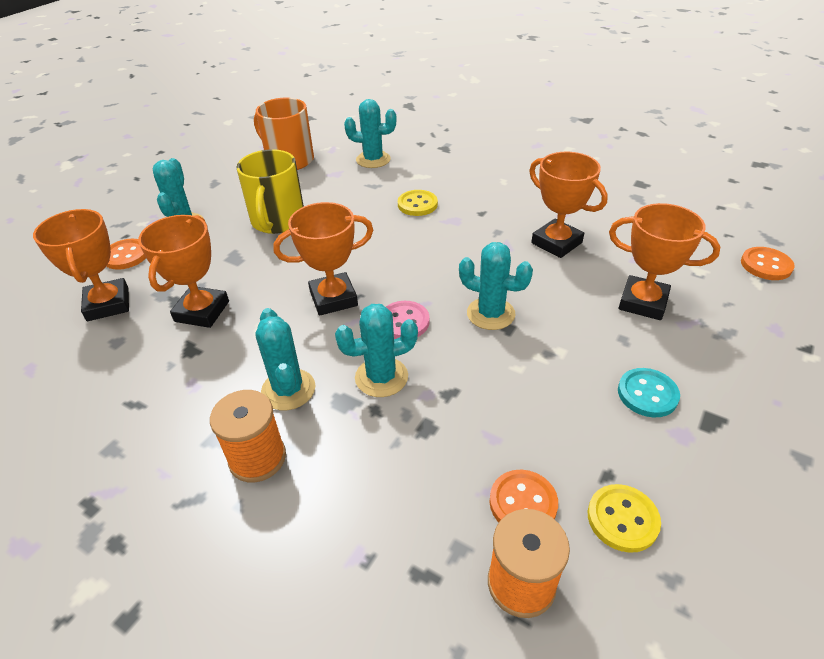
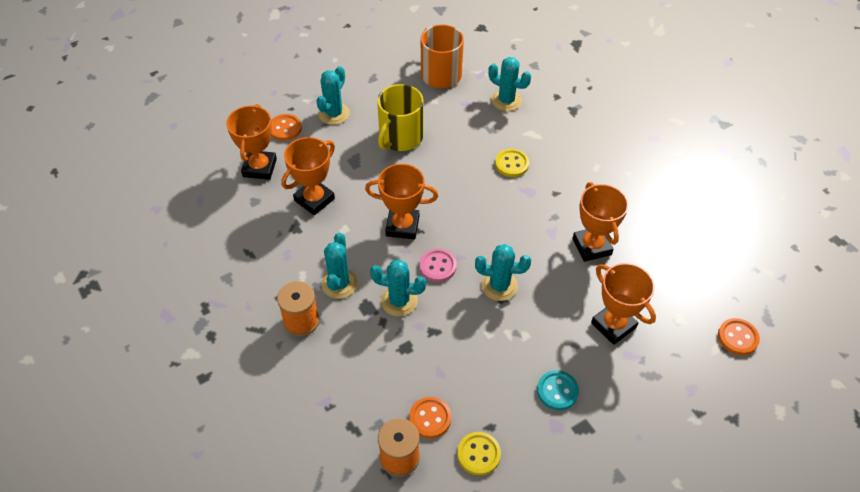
camera: 25 degrees right, 10 degrees up
(490, 314) = (499, 286): turquoise cactus -> turquoise cactus turned 45 degrees counterclockwise

